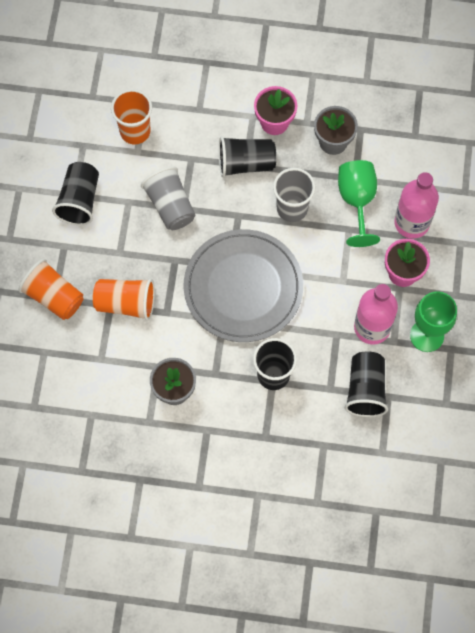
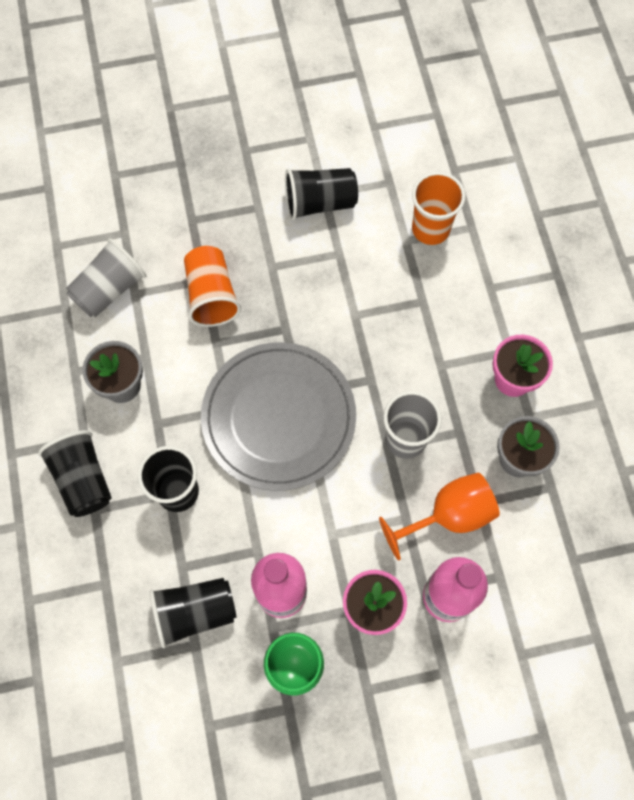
camera: 70 degrees right, 0 degrees up
(54, 296) = (193, 219): orange cup -> none
(170, 206) = (352, 300): grey cup -> grey cup (109, 289)
(245, 163) = (443, 364): black cup -> black cup (83, 479)
(357, 201) = (448, 516): green goblet -> orange goblet

